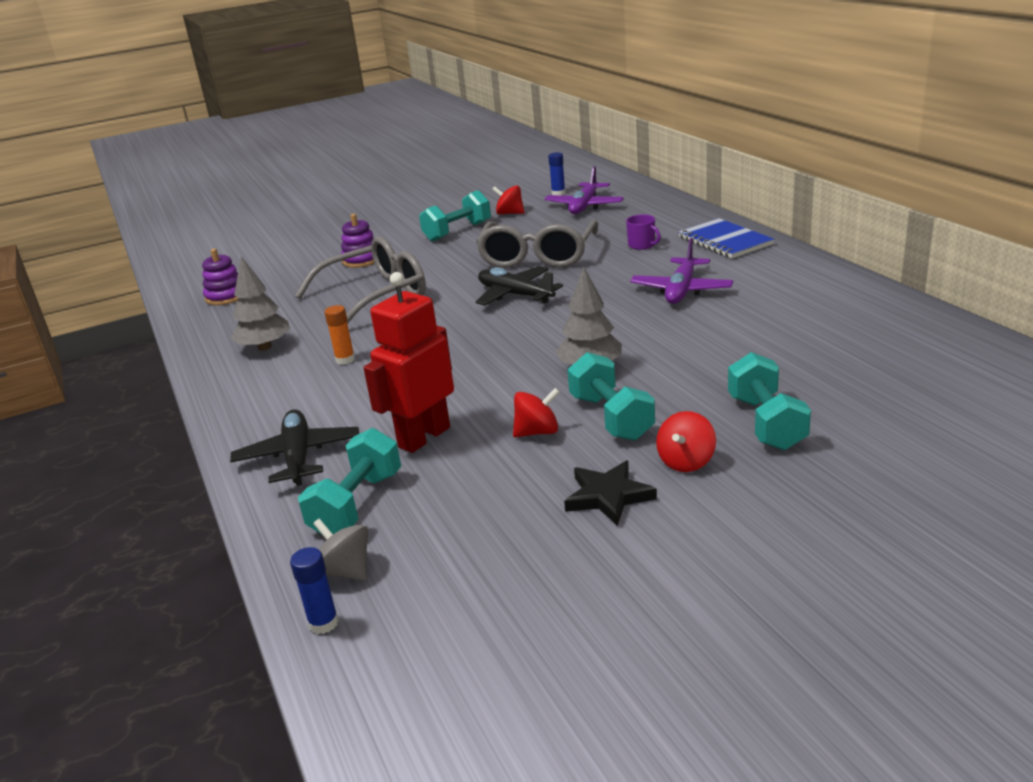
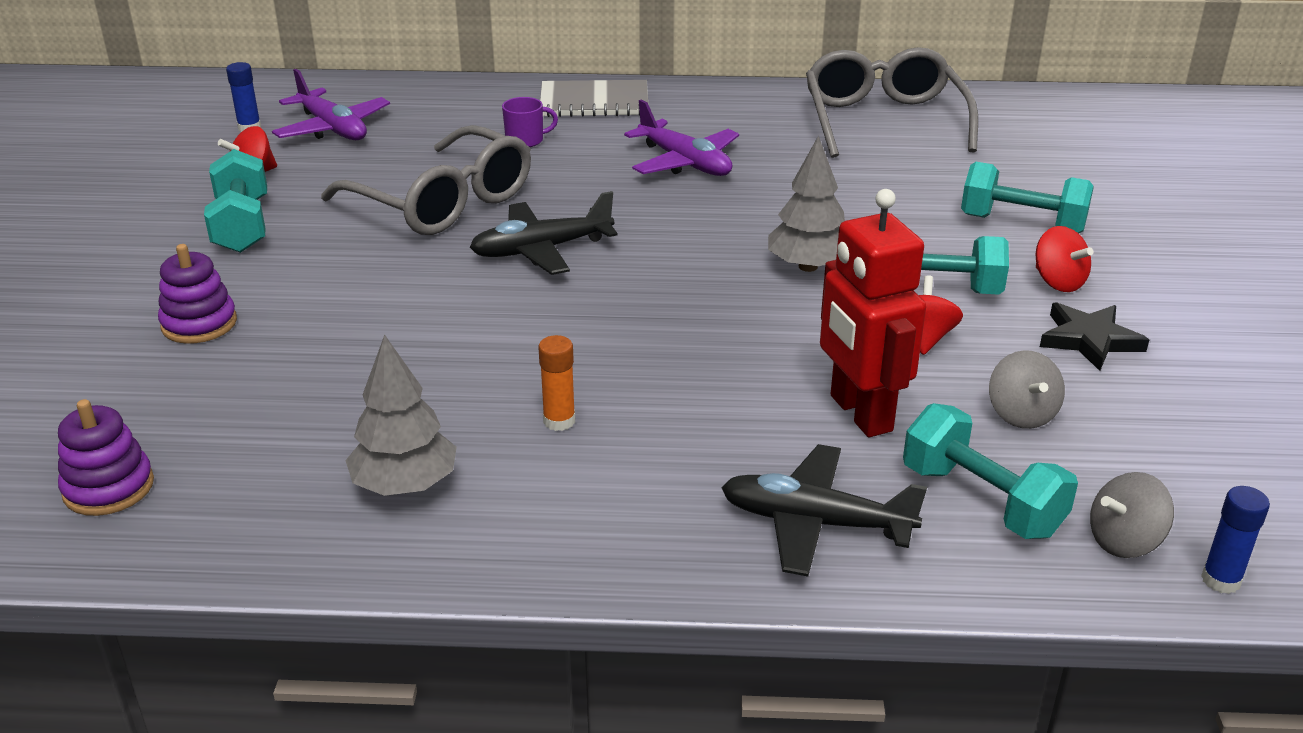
camera: 65 degrees left, 5 degrees up
(375, 296) = (367, 346): grey glasses -> grey glasses (883, 121)
(473, 493) = (1021, 414): none -> grey spinning top
(724, 241) = (594, 102): blue notebook -> grey notebook

